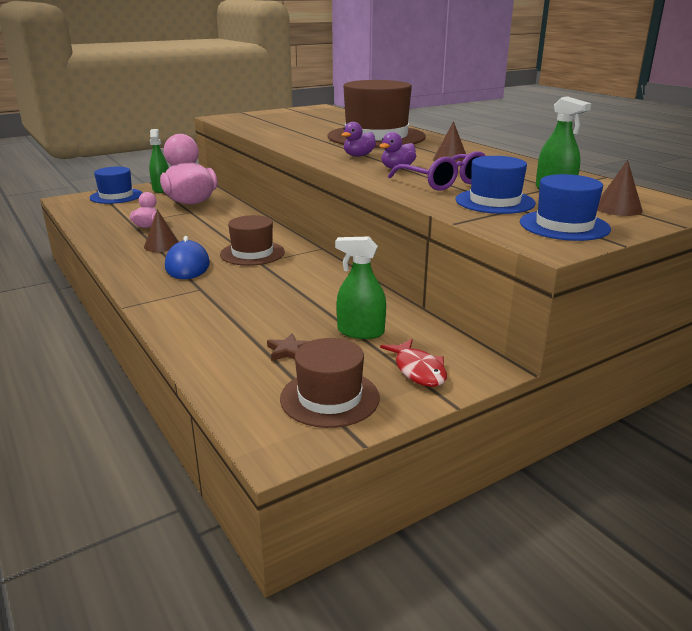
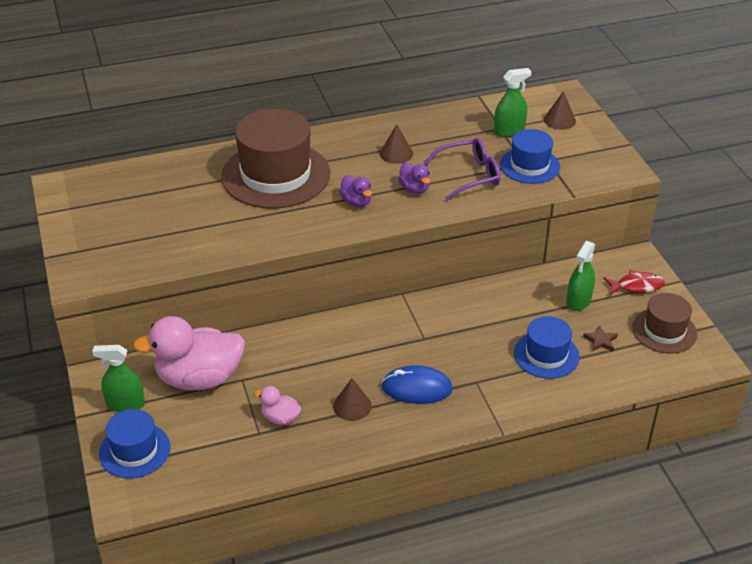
camera: 75 degrees left, 15 degrees up
(252, 253) = (399, 341): brown hat -> none
(564, 225) = (590, 153): blue hat -> blue hat (546, 355)

